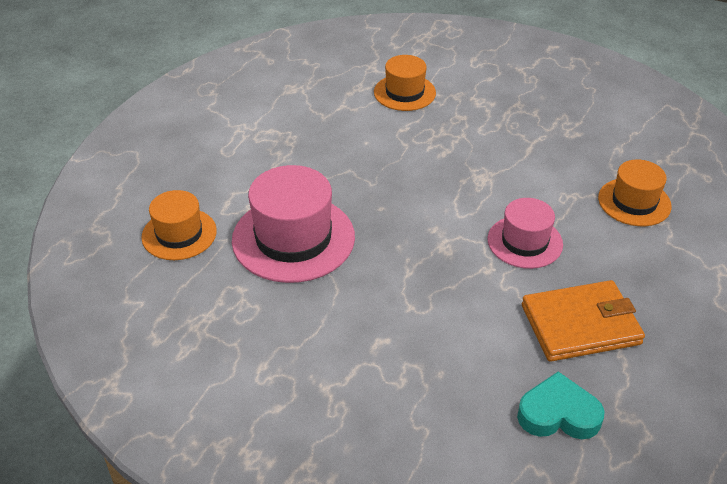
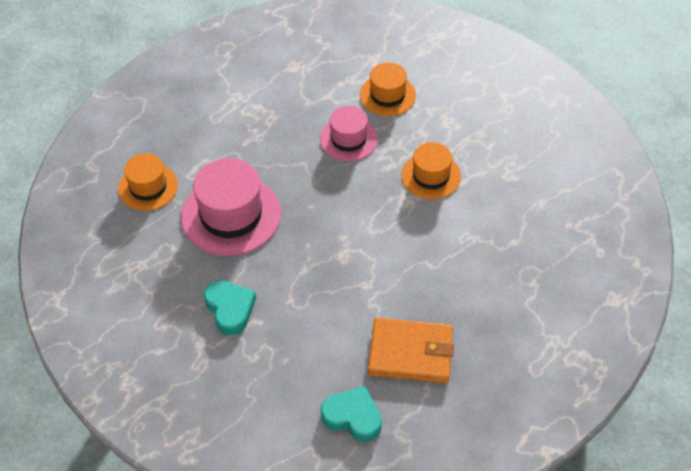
camera: 20 degrees right, 10 degrees up
(343, 336) = (230, 309): none -> turquoise heart
(525, 242) = (408, 269): pink hat -> pink hat (348, 139)
(634, 202) = (521, 258): orange hat -> orange hat (431, 176)

